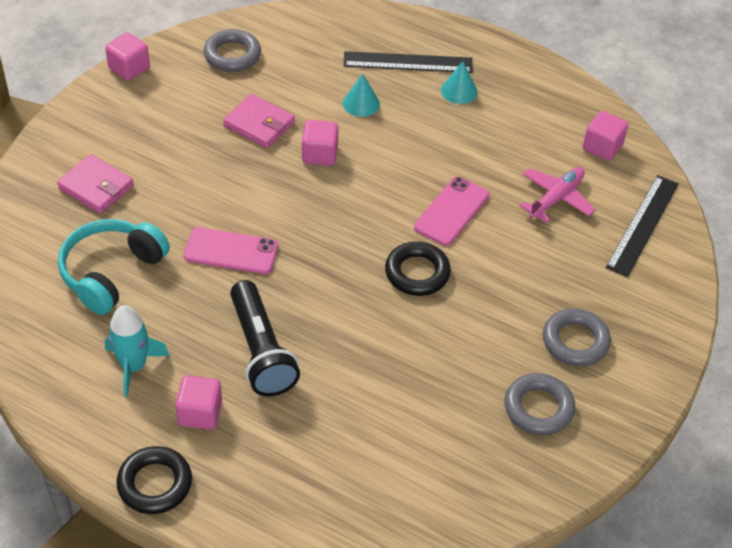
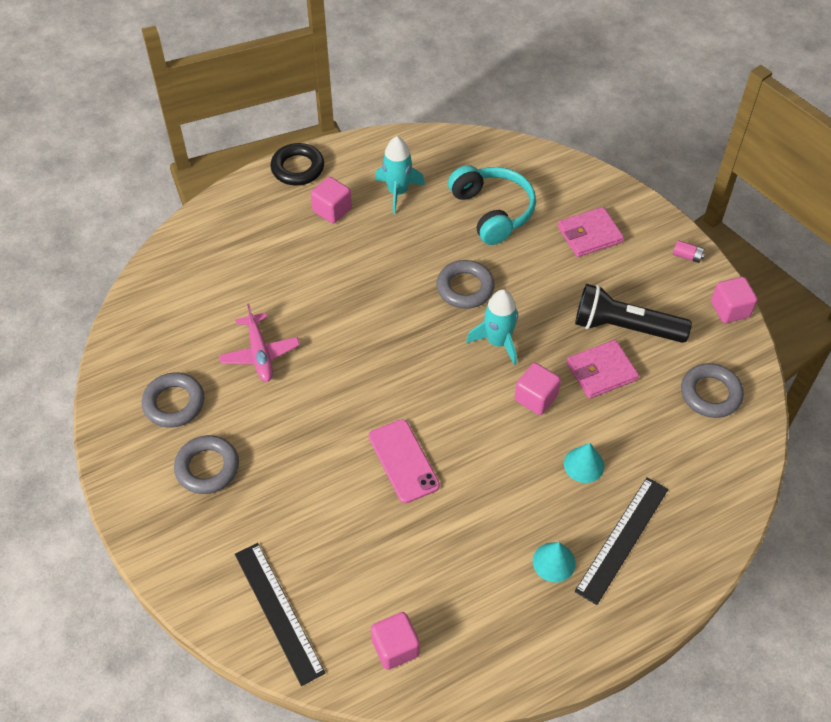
camera: 125 degrees right, 5 degrees up
(80, 112) = (687, 256): none -> pink battery
(231, 251) = (465, 288): pink phone -> grey ring
(261, 350) = (357, 264): black flashlight -> black flashlight (625, 327)
(278, 202) = (498, 342): none -> turquoise rocket
(417, 273) = (356, 397): black ring -> none
(556, 198) = (360, 557): pink plane -> pink plane (260, 354)

